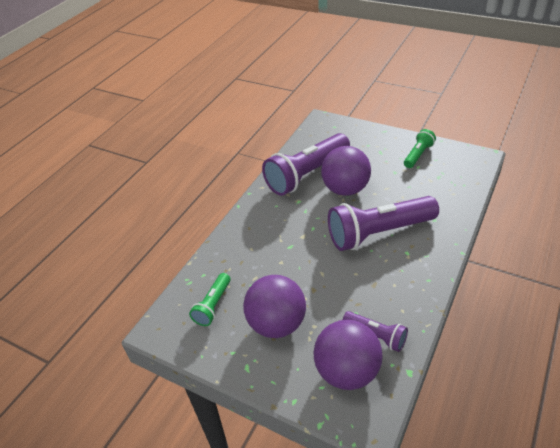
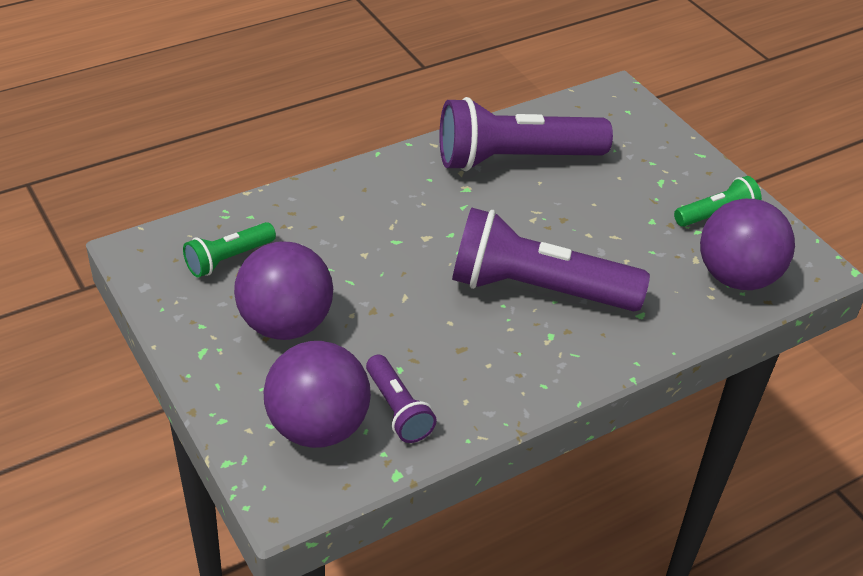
camera: 25 degrees right, 0 degrees up
(345, 189) = (551, 207): purple ball -> purple ball (736, 277)

